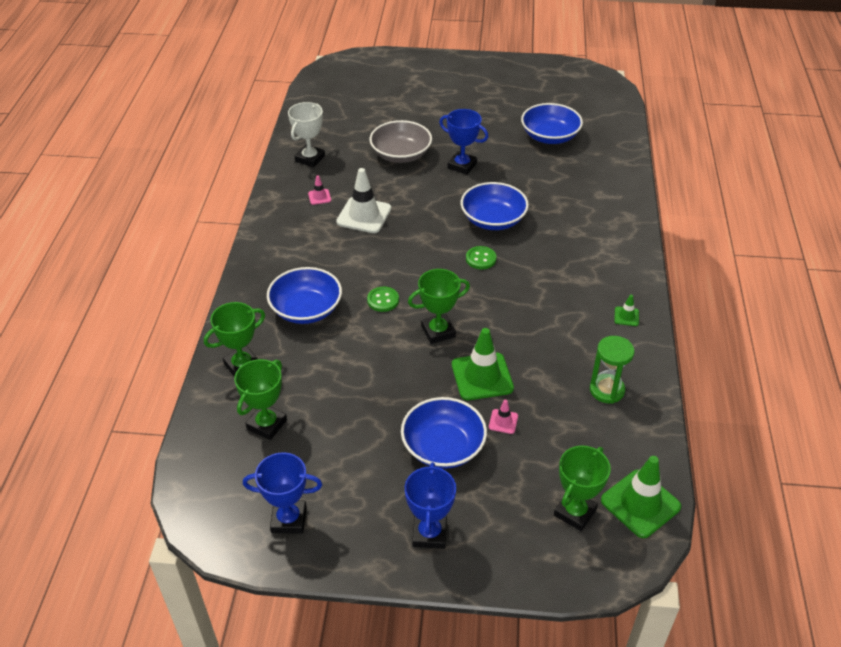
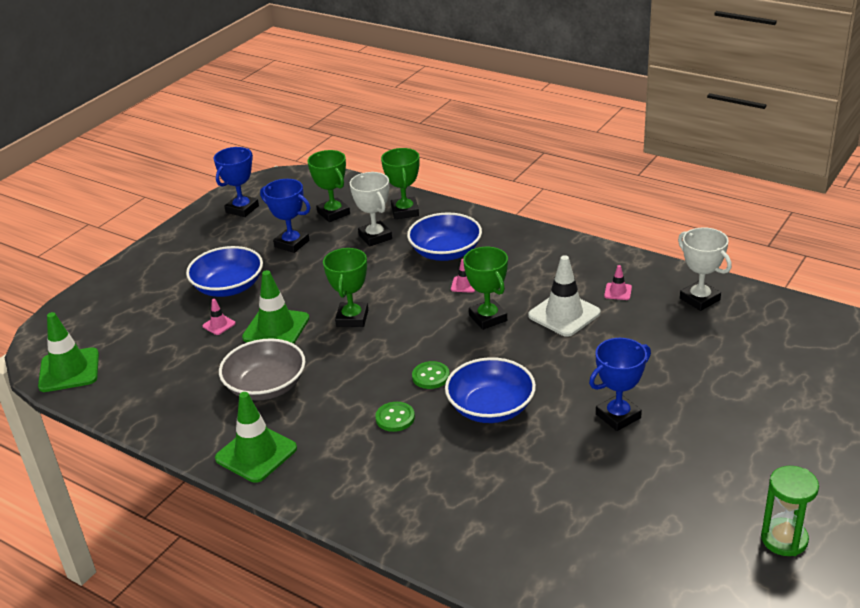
camera: 120 degrees right, 10 degrees down
(301, 369) = (375, 237): none -> white trophy
(352, 280) = (464, 284): none -> pink traffic cone
(383, 300) = (421, 296): green button -> green button (395, 418)
(401, 155) = (672, 370): grey bowl -> grey bowl (266, 386)
(429, 534) = (166, 262): blue trophy -> blue trophy (292, 244)
(550, 136) = (645, 531): blue bowl -> none
(575, 512) = (103, 333): green trophy -> green trophy (488, 318)
(607, 390) = (186, 398): green hourglass -> green hourglass (784, 539)
(626, 316) = (256, 453): green traffic cone -> green traffic cone, size x2.14

